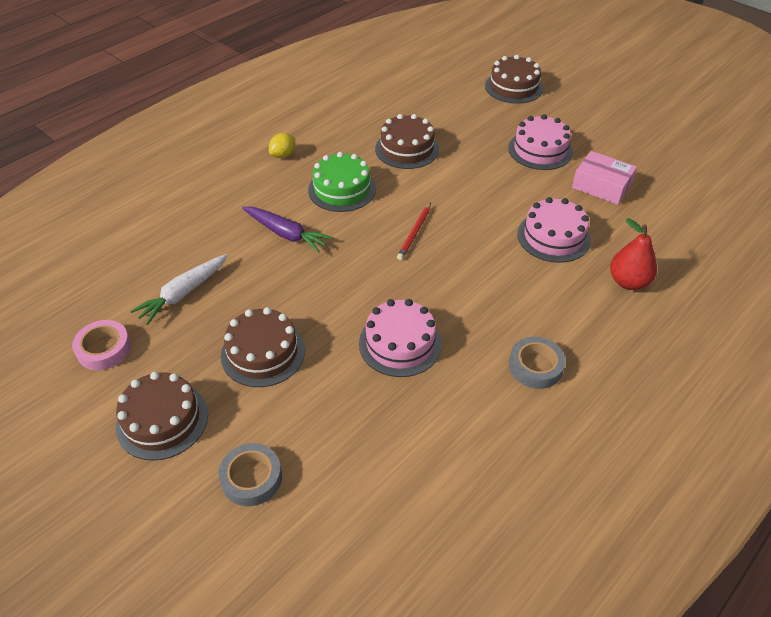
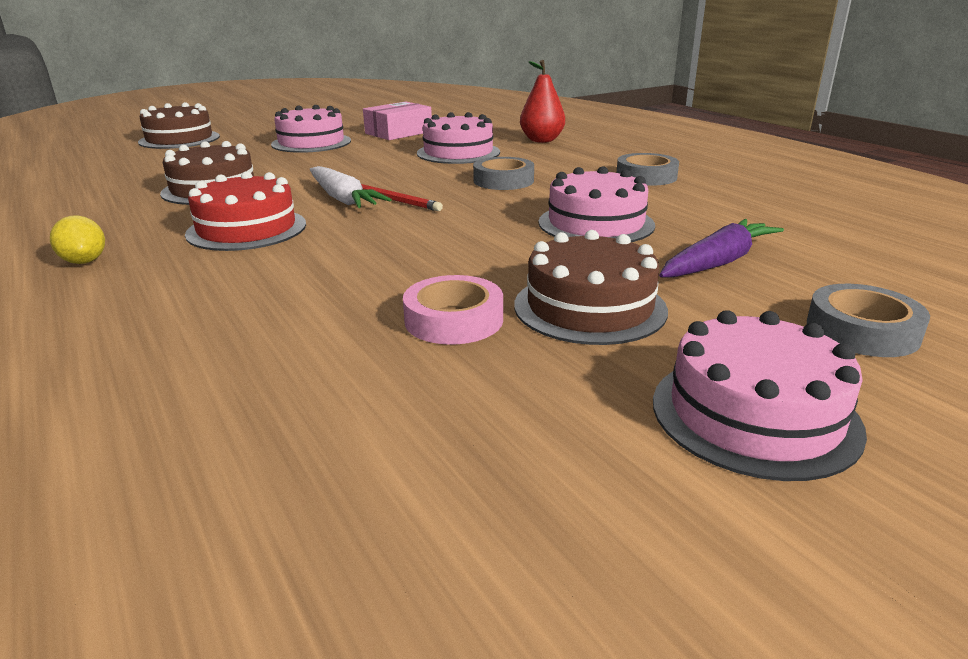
camera: 75 degrees left, 20 degrees down
(104, 349) = (521, 502): pink tape -> pink tape (454, 320)
(162, 420) = (754, 414): brown cake -> pink cake
(183, 293) = (389, 378): white carrot -> white carrot (343, 199)
(286, 234) = (308, 272): purple carrot -> purple carrot (718, 262)
(342, 189) = (247, 229): green cake -> red cake
(483, 278) = (503, 181): none -> grey tape

